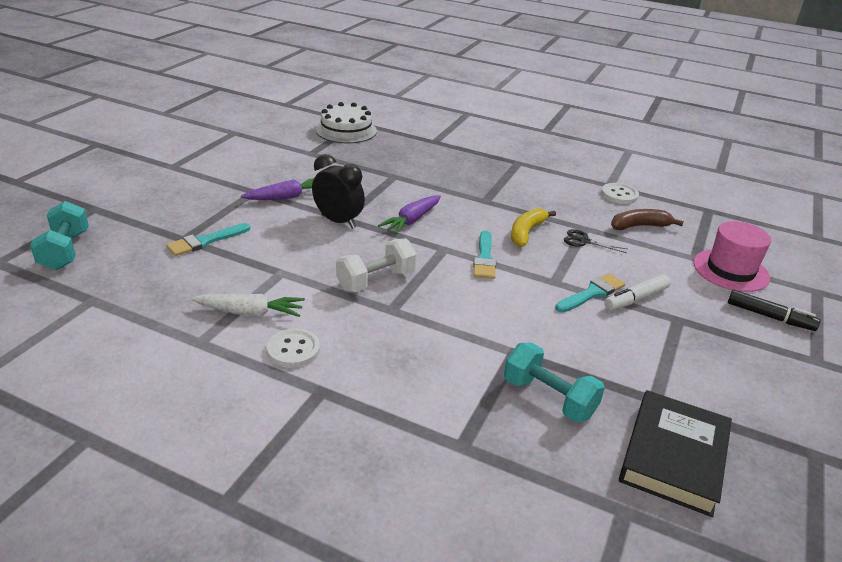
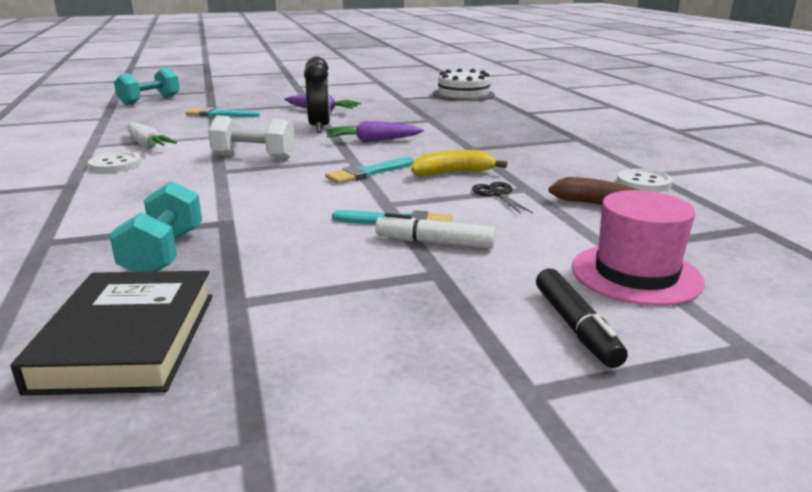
camera: 50 degrees right, 10 degrees down
(673, 456) = (128, 340): black book -> black book turned 75 degrees counterclockwise

